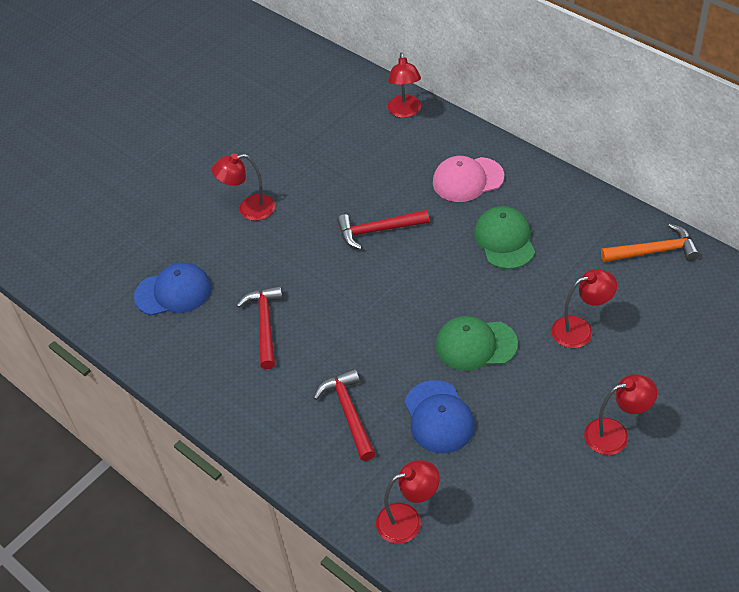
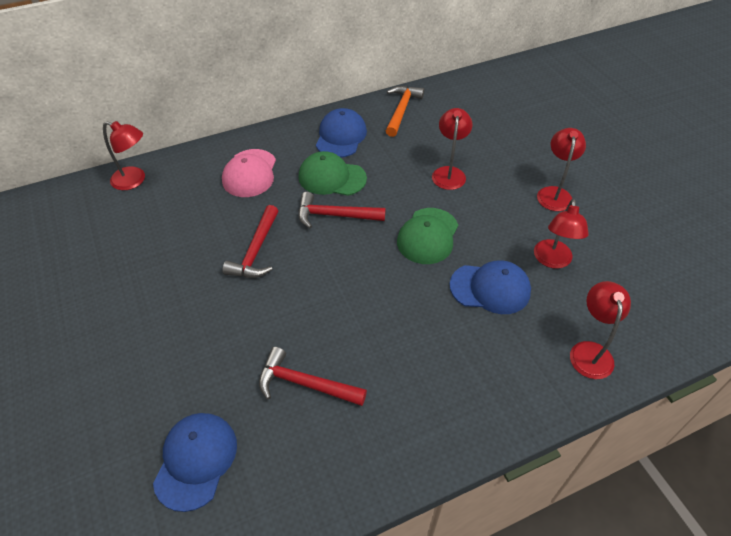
camera: 70 degrees left, 0 degrees up
(249, 209) = (140, 342): red lamp -> red lamp (552, 260)
(349, 413) = (454, 352): red hammer -> red hammer (335, 215)
(570, 220) = (341, 136): none -> blue cap

